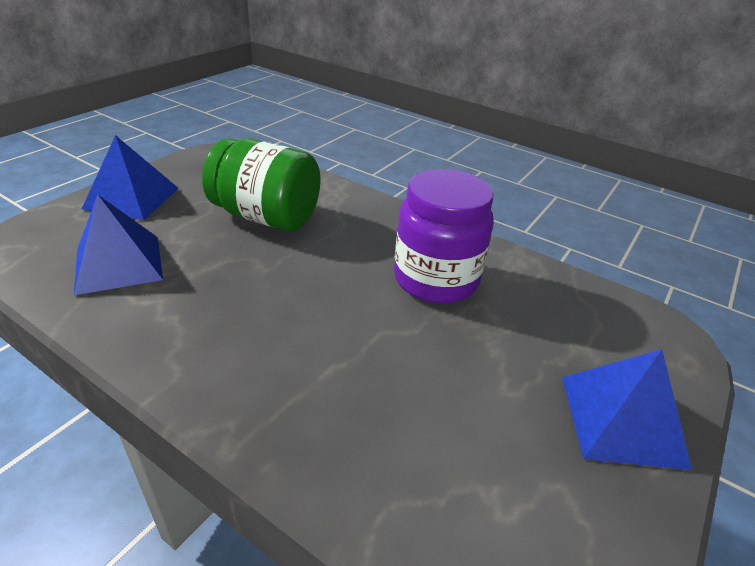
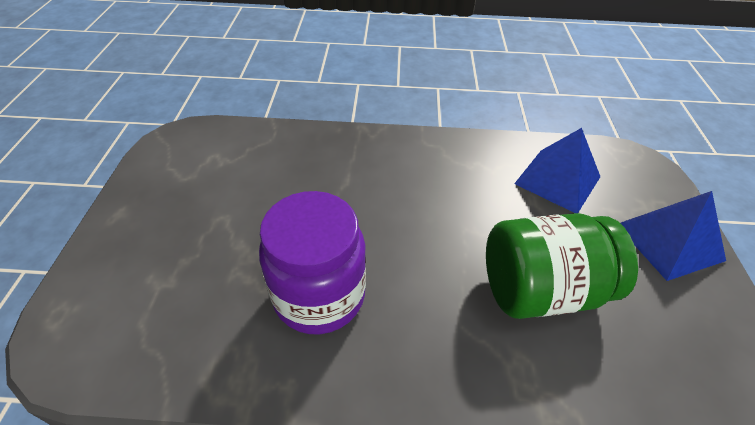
camera: 150 degrees right, 10 degrees up
(622, 420) = (137, 232): blue pyramid -> none

